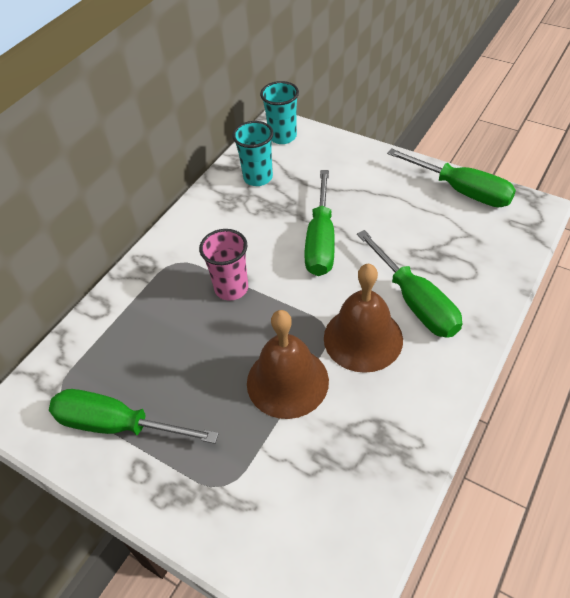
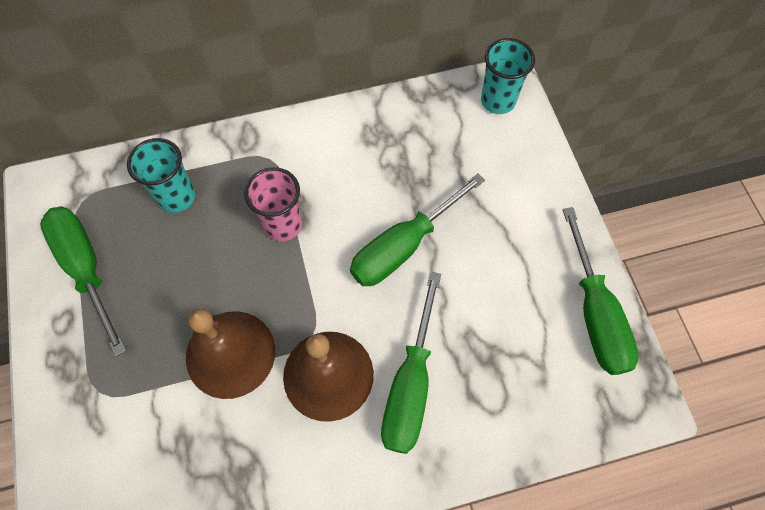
camera: 40 degrees right, 15 degrees up
(258, 177) = (425, 129): turquoise cup -> turquoise cup (177, 197)

